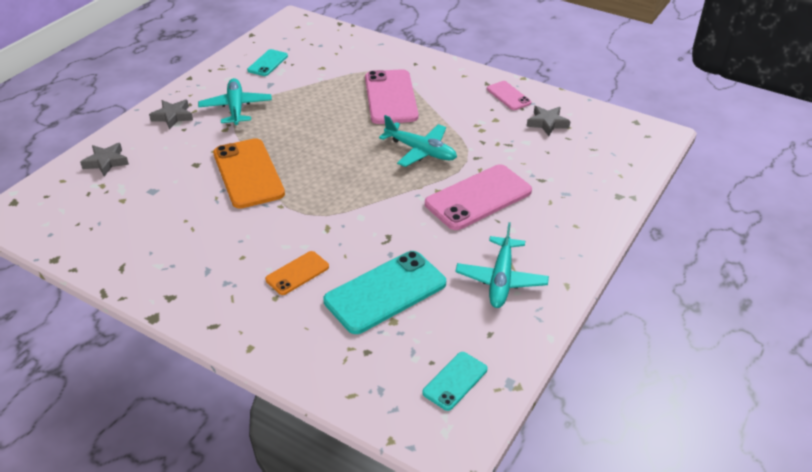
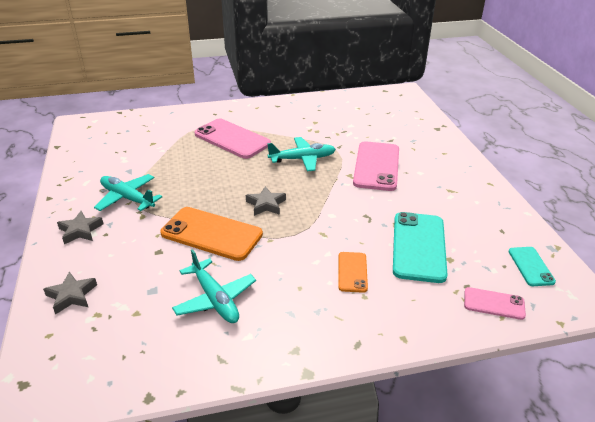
camera: 45 degrees left, 5 degrees down
(268, 63) = (104, 158): turquoise phone -> none
(501, 279) = (459, 200): turquoise plane -> turquoise plane (215, 299)
(508, 96) = (301, 107): pink phone -> pink phone (494, 303)
(547, 123) = (345, 111): grey star -> grey star (266, 204)

